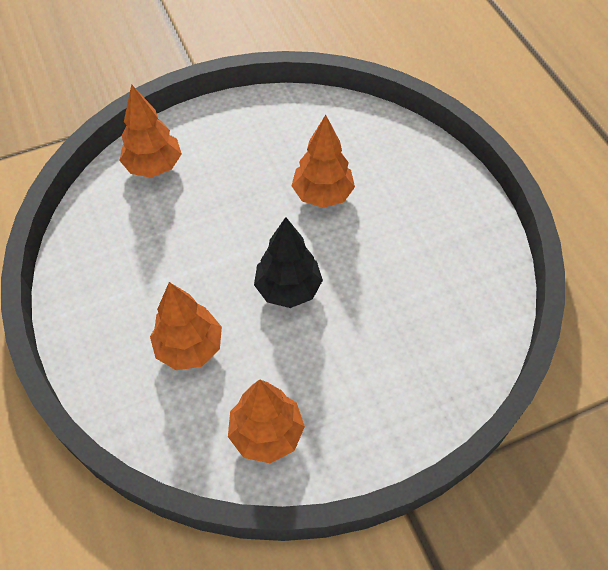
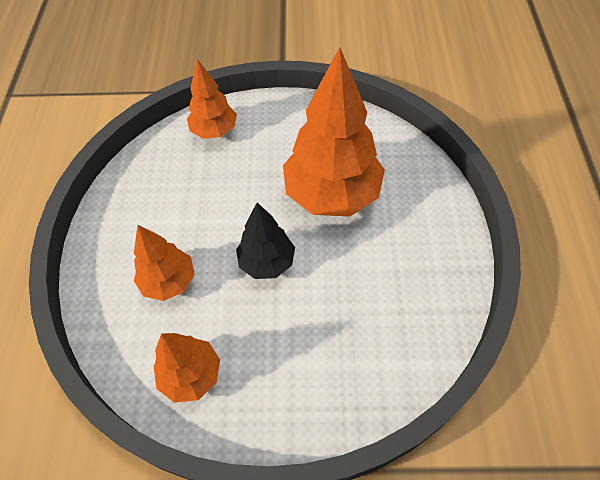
camera: 25 degrees right, 0 degrees up
(322, 195) = (332, 194): orange tree -> orange tree, size x1.82

